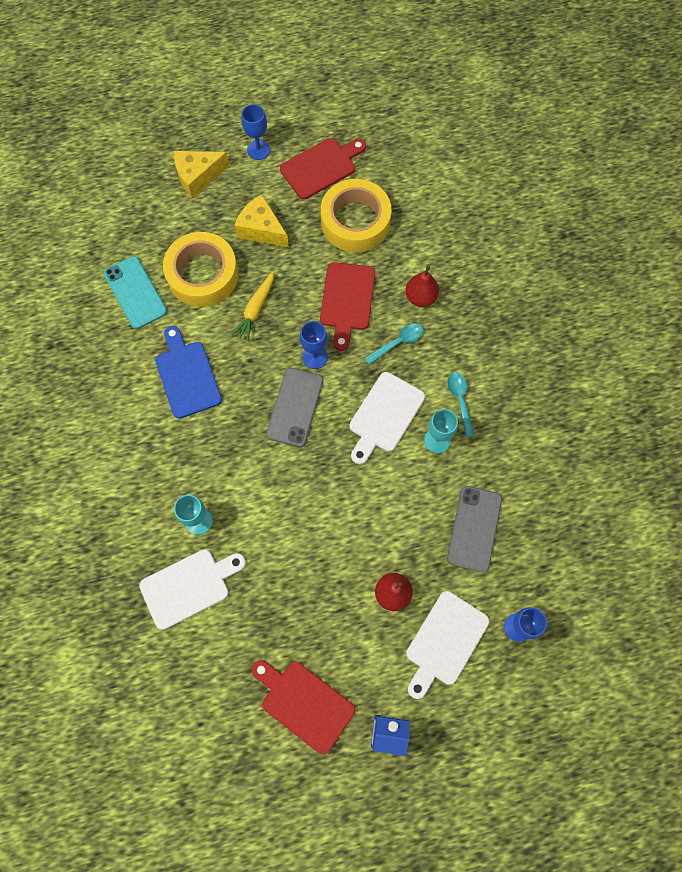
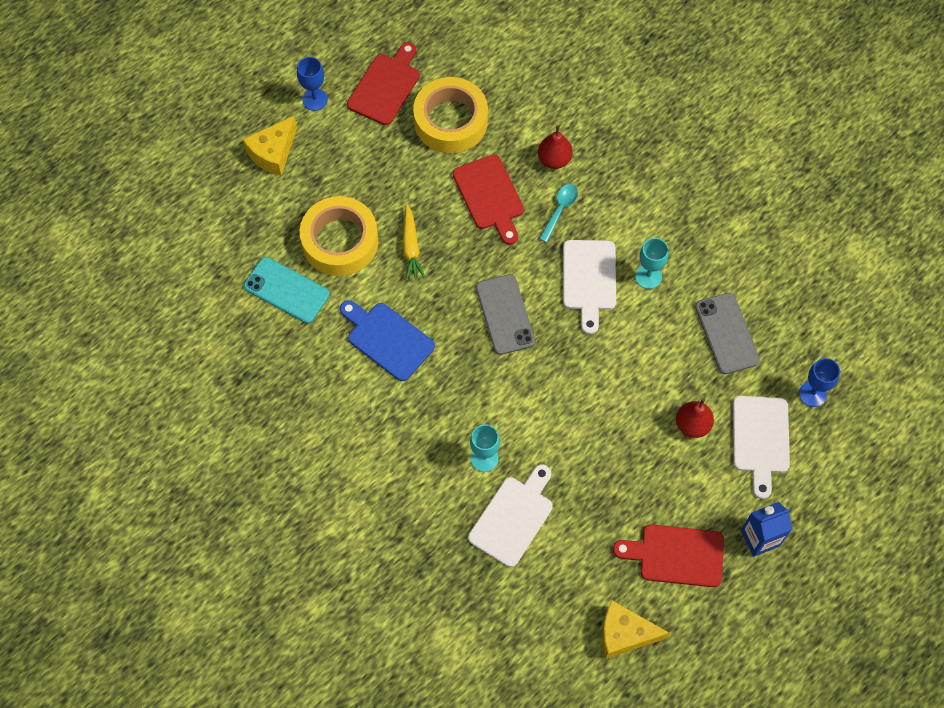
camera: 30 degrees left, 5 degrees down
(261, 229) = (367, 172): yellow cheese -> yellow cheese (624, 634)
(315, 357) = (493, 261): blue goblet -> none
(460, 400) = (646, 232): turquoise spoon -> none

